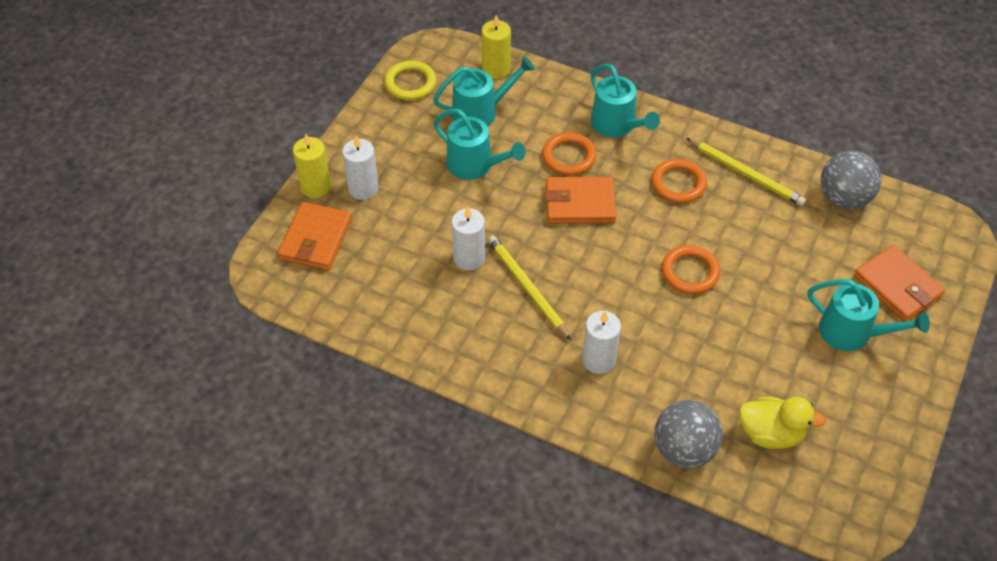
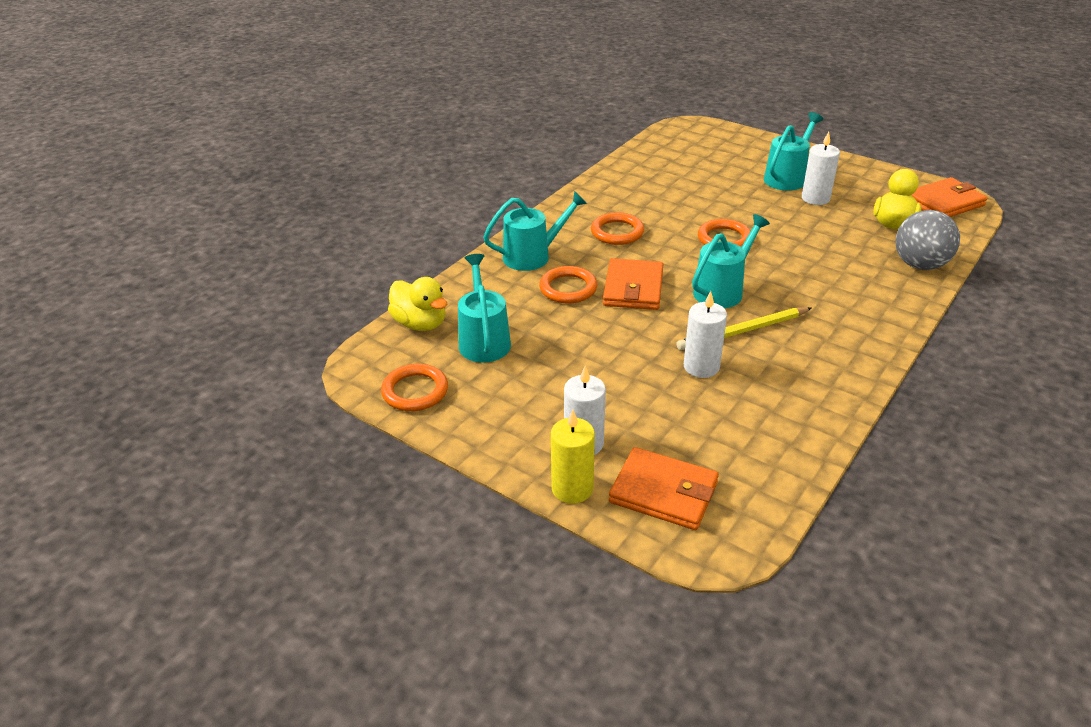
camera: 80 degrees left, 15 degrees down
(410, 83) = (415, 391): yellow ring -> orange ring
(475, 165) = (566, 351): turquoise watering can -> turquoise watering can (722, 290)
(496, 69) = (420, 323): yellow candle -> yellow duck
(599, 360) = (829, 298): white candle -> white candle (815, 198)
(746, 174) = (612, 199): yellow pencil -> none
(843, 198) = (647, 162): grey ball -> none
(897, 286) = (740, 154): orange wallet -> orange wallet (944, 203)

